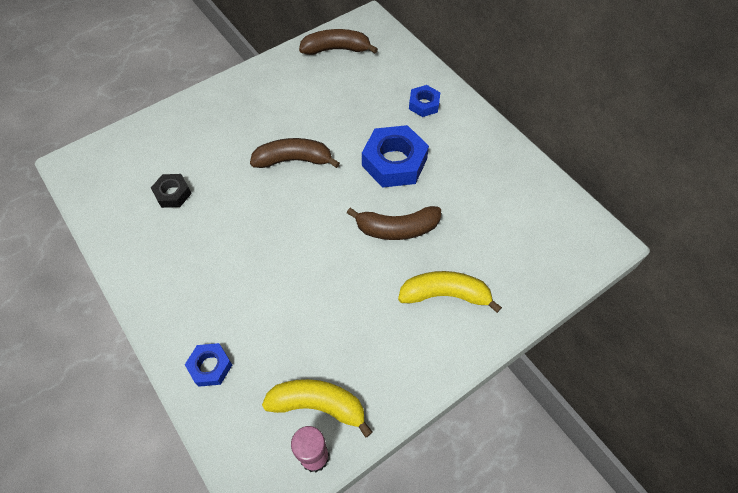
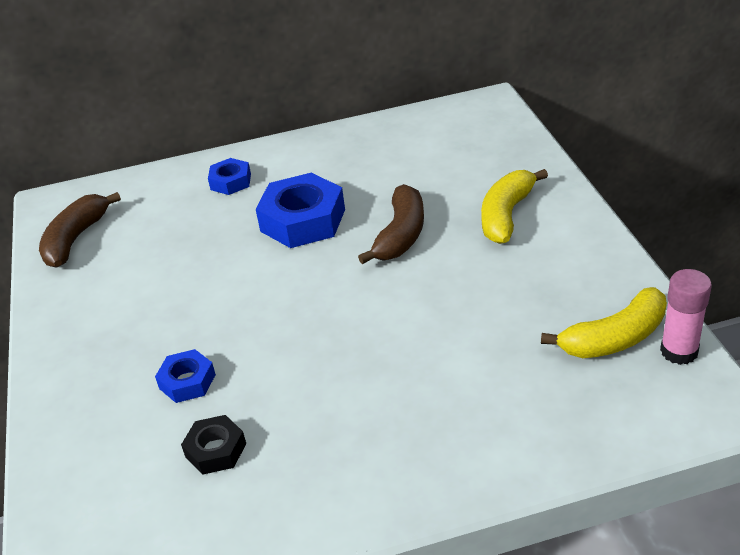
camera: 65 degrees left, 20 degrees down
(210, 366) = (531, 436): blue nut -> blue nut (187, 381)
(294, 160) = (240, 308): brown banana -> none
(318, 405) = (614, 338): yellow banana -> yellow banana turned 150 degrees counterclockwise

